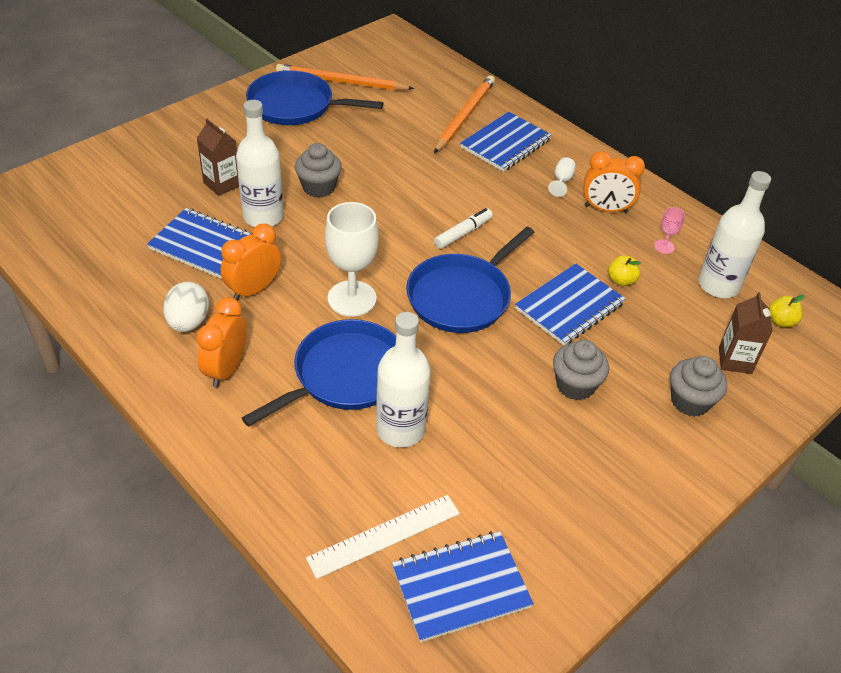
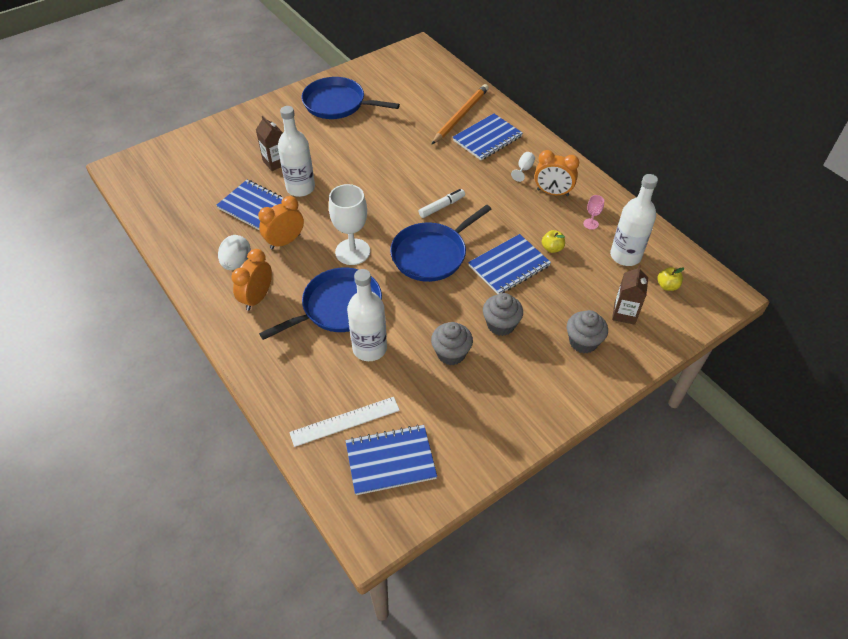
camera: 10 degrees right, 5 degrees up
(318, 187) = (343, 167): grey cupcake -> grey cupcake (451, 353)
(341, 82) = (374, 86): orange pencil -> none

